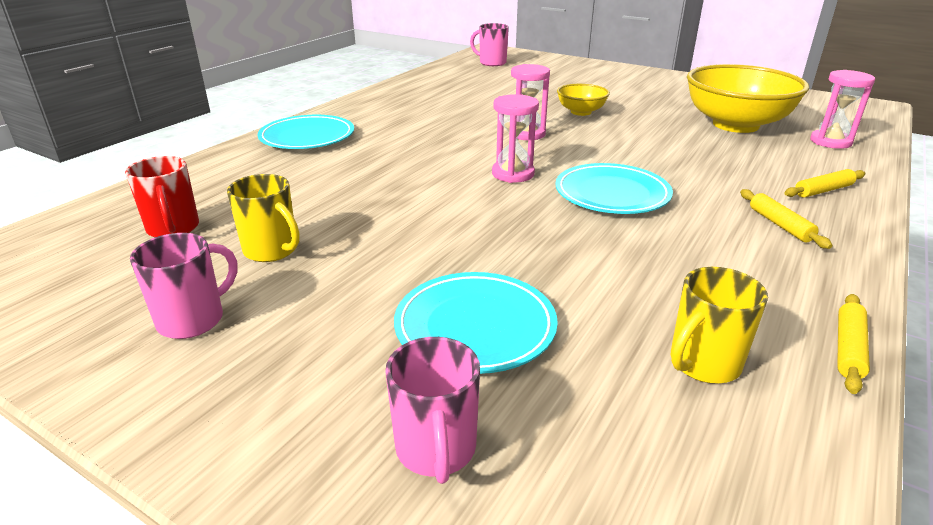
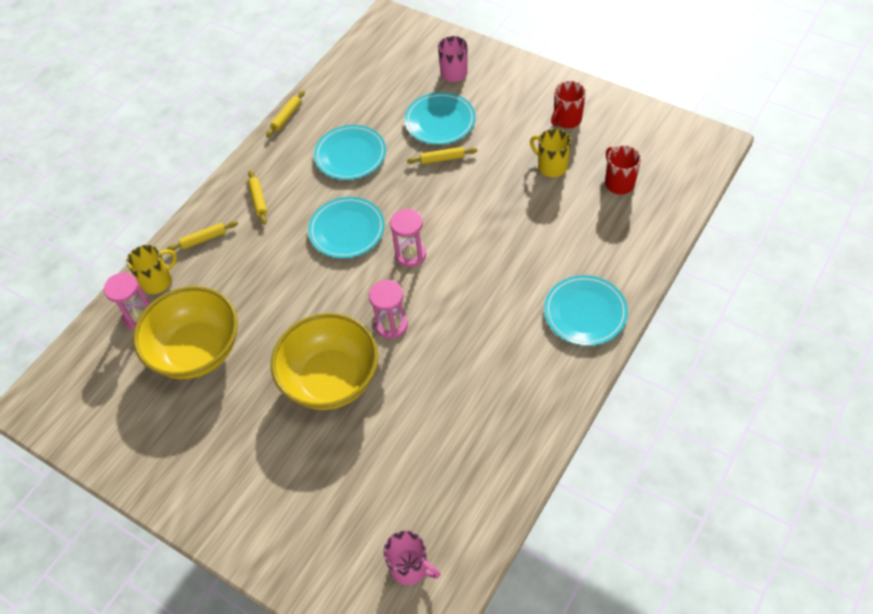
camera: 175 degrees left, 25 degrees up
(193, 320) = (566, 120): pink mug -> red mug
(470, 265) = (442, 159): none -> yellow rolling pin
(581, 112) = (331, 379): yellow bowl -> yellow bowl, size x2.03
(652, 276) = (350, 155): none -> turquoise plate
(703, 364) = (349, 107): yellow mug -> yellow mug (158, 281)

